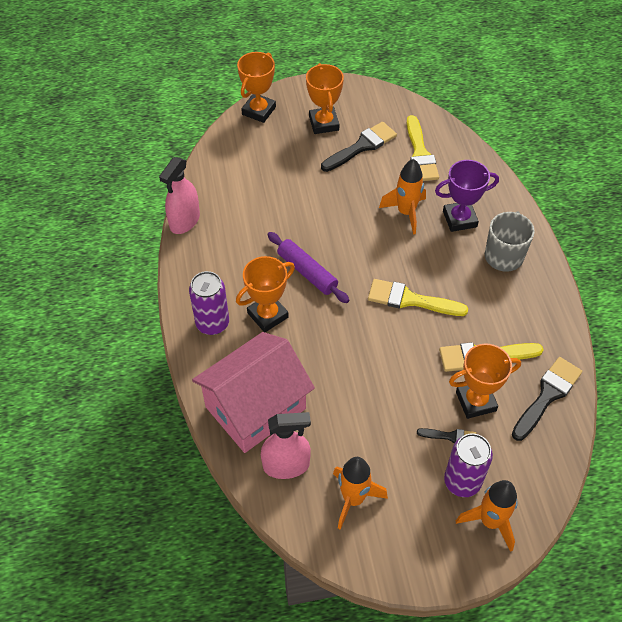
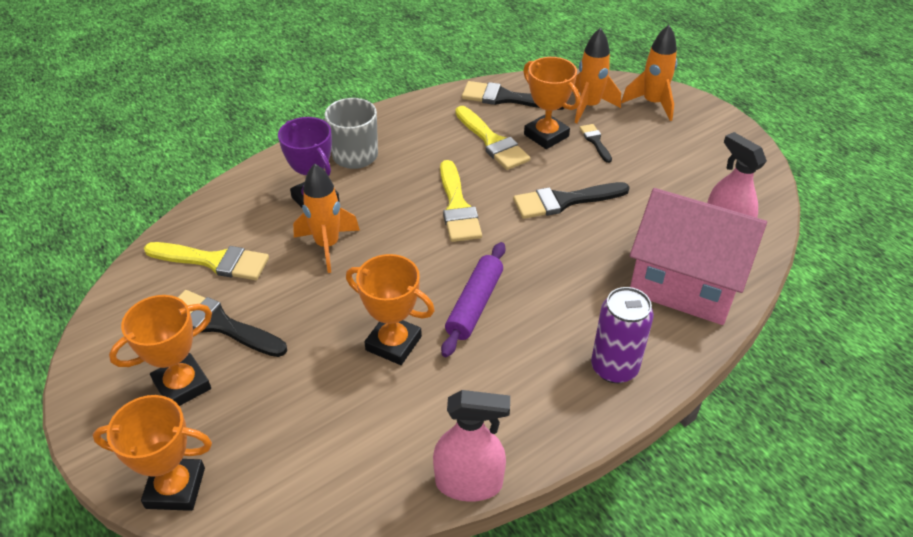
camera: 115 degrees left, 10 degrees down
(267, 315) = (563, 318): orange trophy -> orange trophy (393, 343)
(353, 499) = (710, 182): orange rocket -> orange rocket (589, 107)
(383, 373) = (564, 201): none -> black brush
(420, 154) = (214, 261): yellow brush -> yellow brush turned 45 degrees clockwise
(462, 482) = (632, 125): purple can -> none

